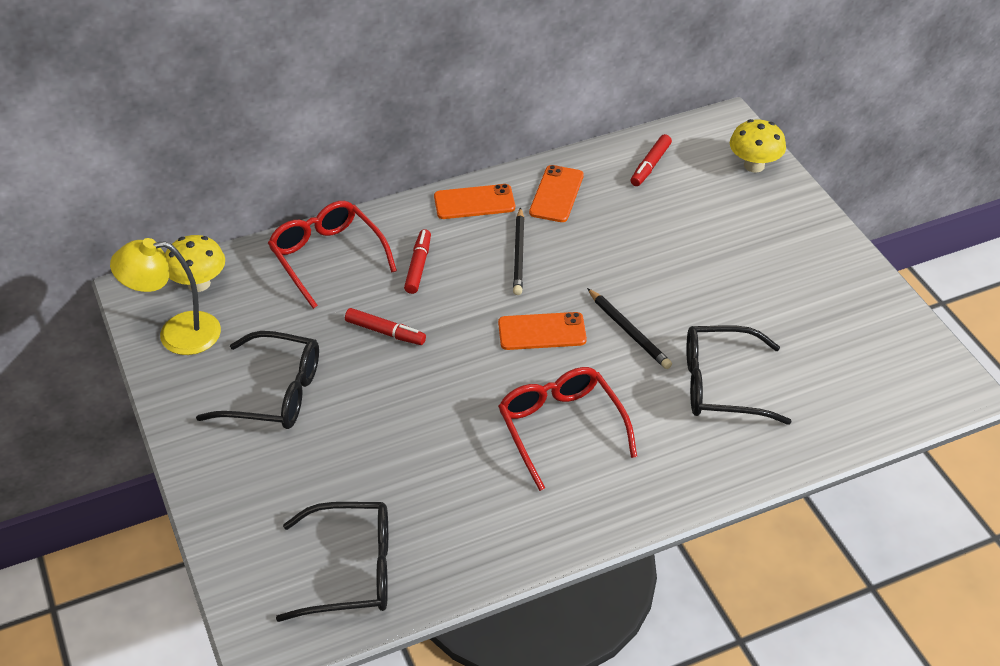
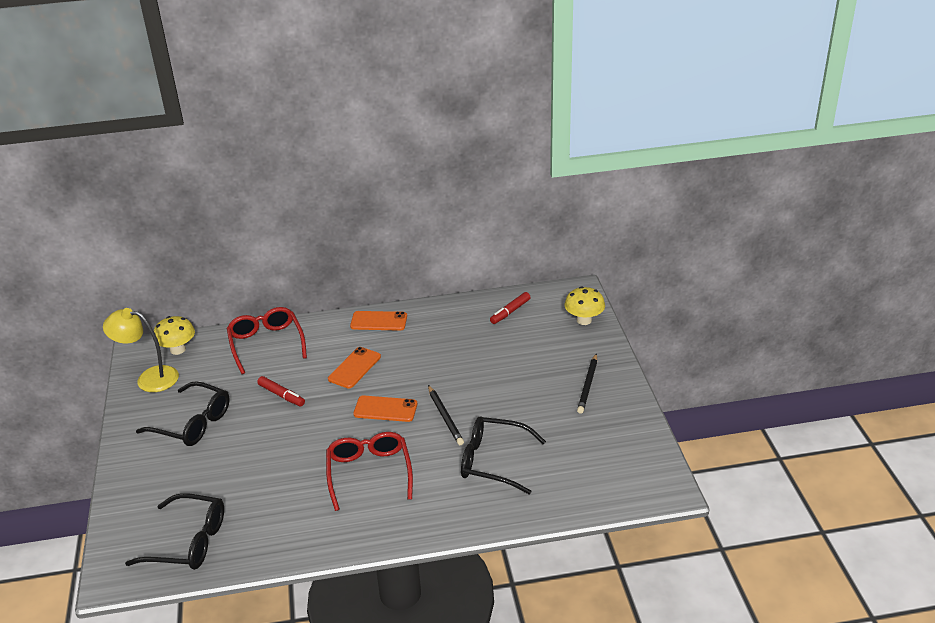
camera: 15 degrees right, 10 degrees down
(418, 266) = (323, 357): red marker -> none
(519, 254) = (393, 357): black pencil -> black pencil (588, 385)
(556, 194) = (437, 322): orange phone -> orange phone (354, 368)

